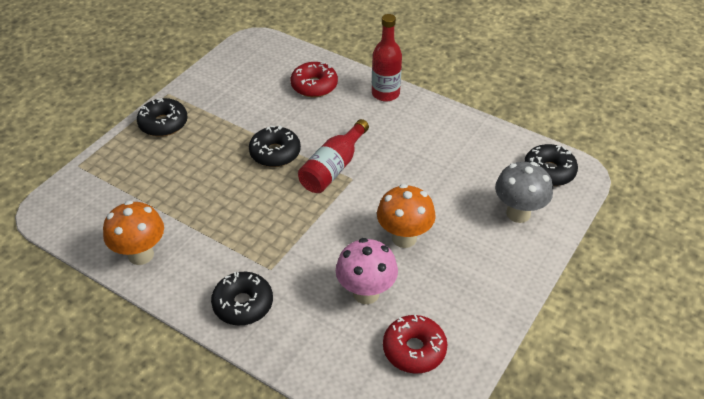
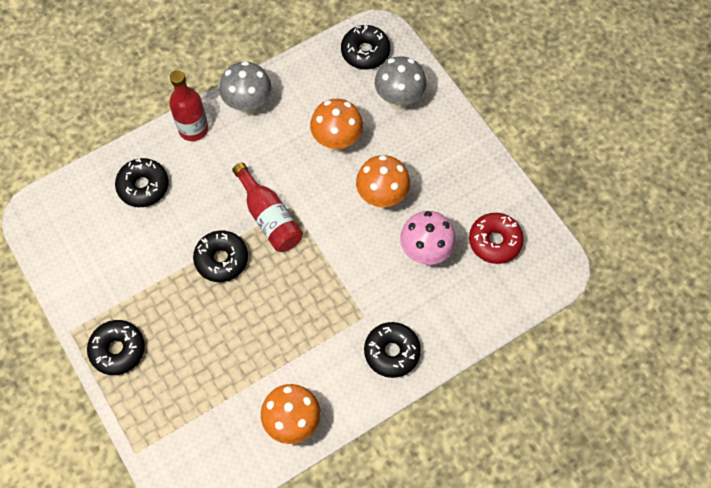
camera: 65 degrees left, 20 degrees up
(314, 86) = (143, 186): red donut -> black donut
(432, 116) = (248, 105): none -> grey mushroom
(439, 185) = (337, 141): none -> orange mushroom

